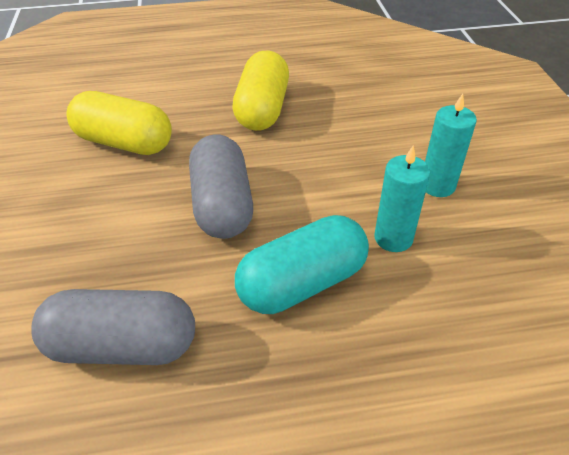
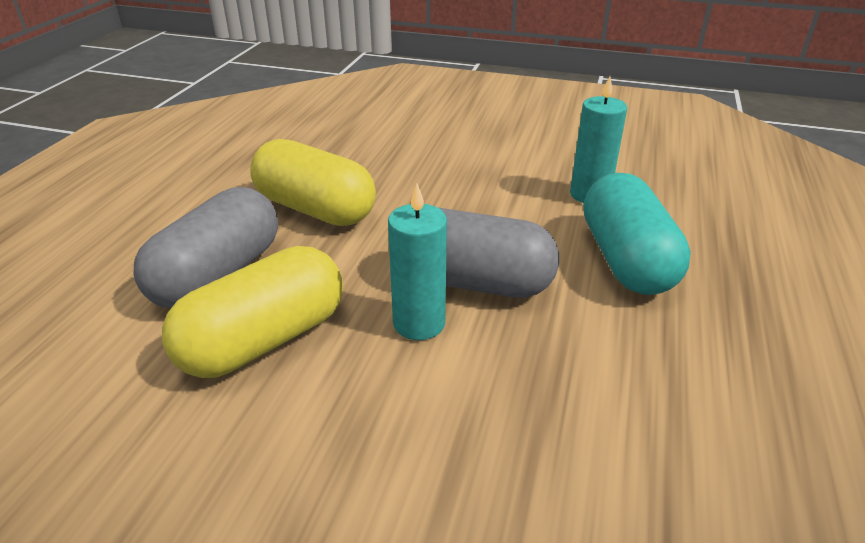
camera: 65 degrees left, 10 degrees down
(123, 345) = (676, 417): grey capsule -> grey capsule (218, 275)
(437, 185) = (533, 153): turquoise candle -> turquoise candle (419, 323)

